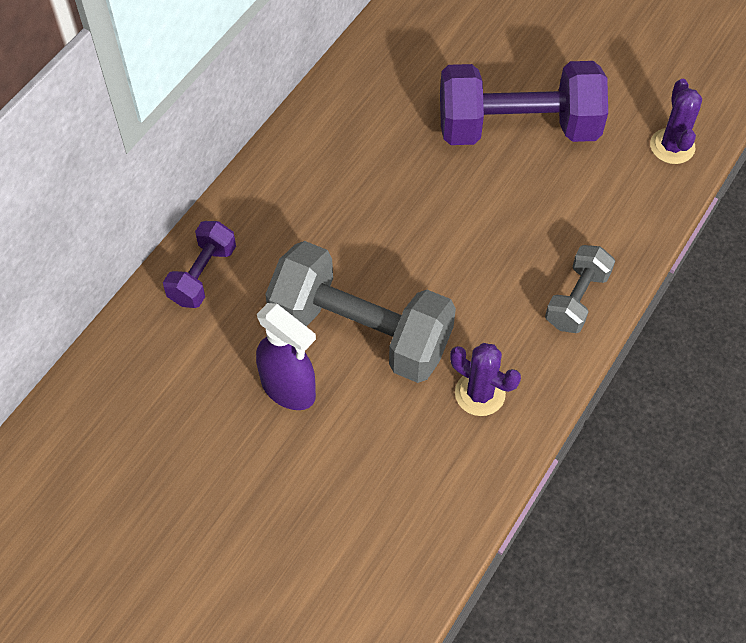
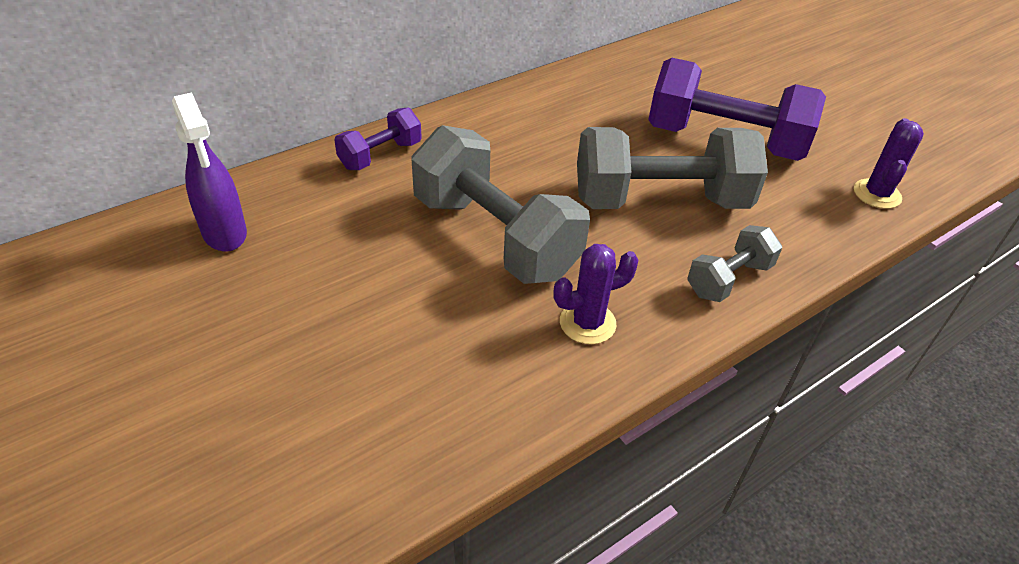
camera: 20 degrees right, 15 degrees down
(289, 389) = (399, 257): purple spray bottle -> purple spray bottle (225, 234)
(480, 393) = (587, 323): purple cactus -> purple cactus turned 75 degrees counterclockwise
(487, 231) = (660, 201): none -> grey dumbbell

